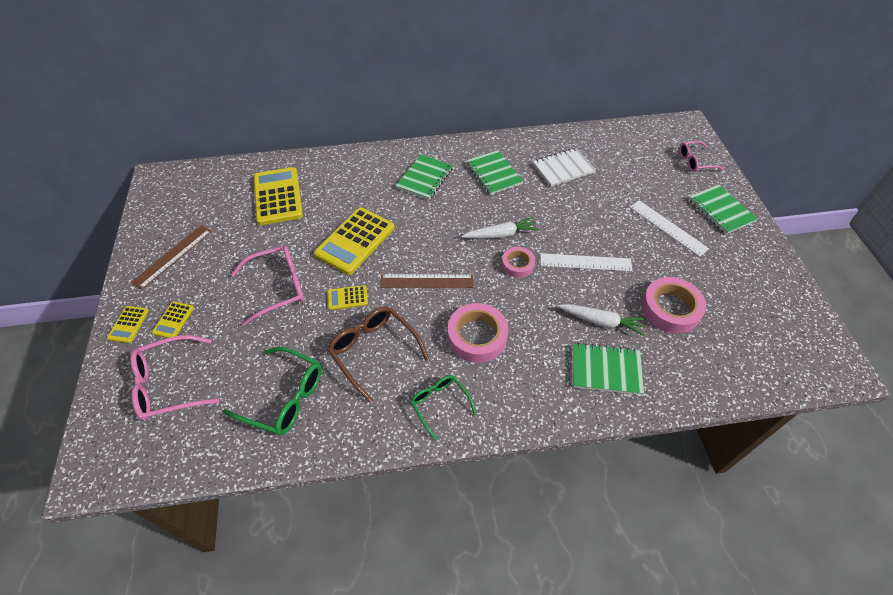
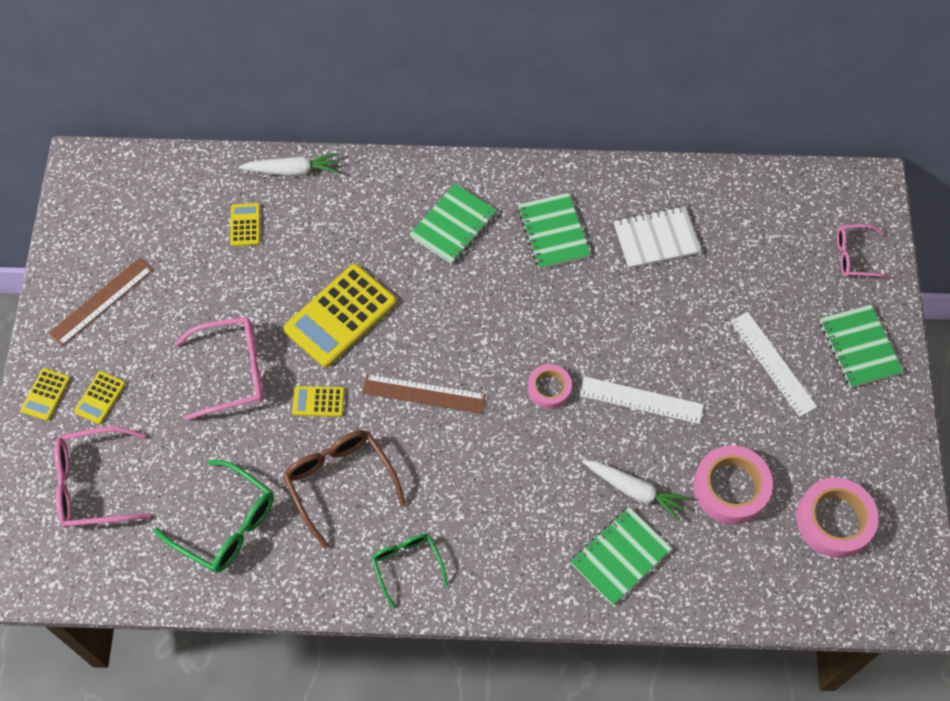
camera: 10 degrees right, 10 degrees up
(278, 196) = (245, 225): yellow calculator -> yellow calculator, size x0.48
(477, 336) = (471, 484): pink tape -> pink tape (834, 520)
(501, 234) = (538, 337): white carrot -> white carrot (292, 171)
(606, 370) = (620, 556): green notebook -> green notebook turned 60 degrees counterclockwise

